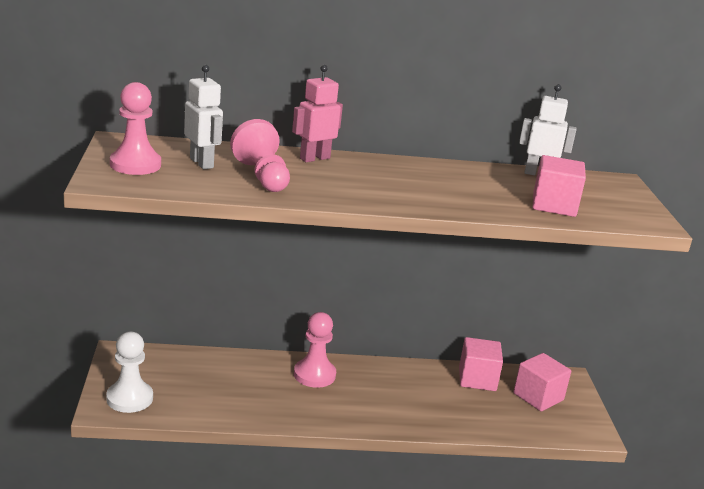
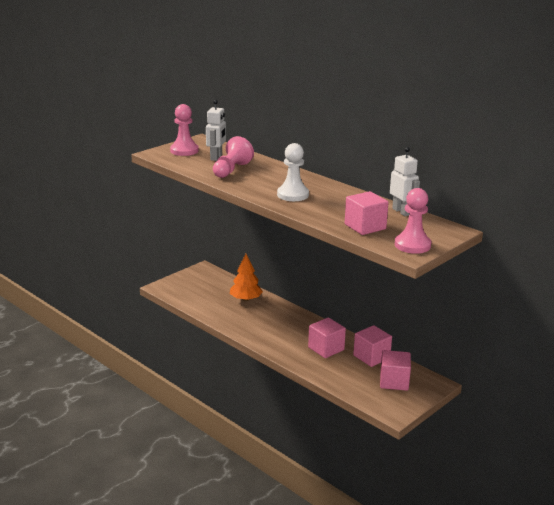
camera: 50 degrees right, 0 degrees up
(129, 398) = (178, 288): white pawn -> white pawn (293, 195)
(243, 373) = (246, 299): none -> orange tree
(314, 158) = (280, 169): pink robot -> none
(314, 375) = (280, 315): pink pawn -> pink pawn (412, 245)
(424, 393) = (326, 348): none -> pink cube

